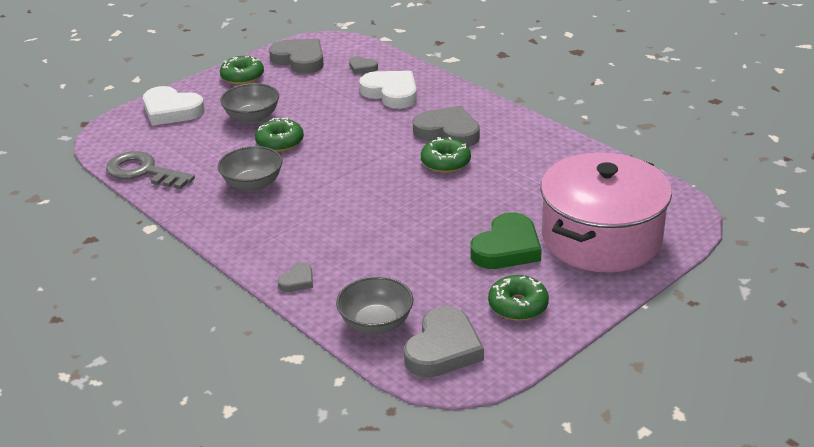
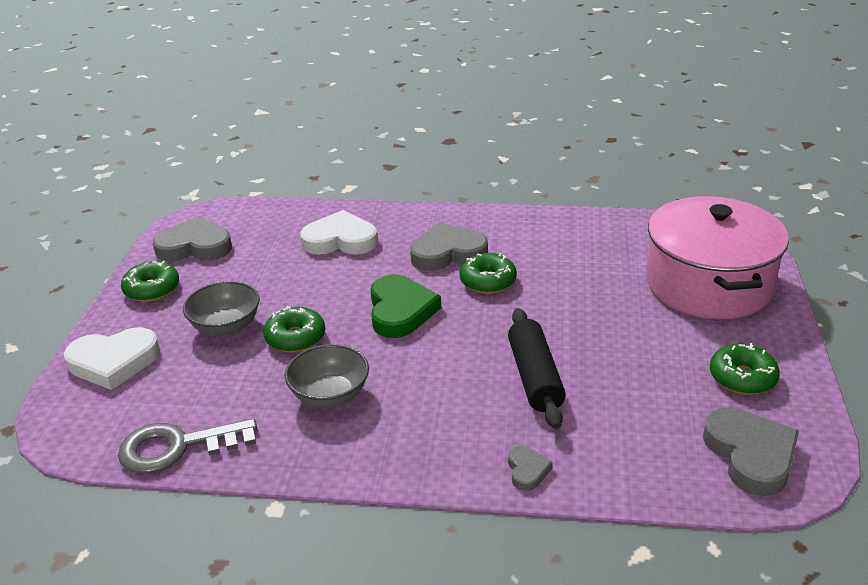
camera: 40 degrees left, 0 degrees up
(362, 67) = (274, 228): grey heart -> none
(376, 323) = (661, 467): grey bowl -> none
(382, 234) = (535, 377): none -> black rolling pin
(507, 248) = (655, 331): green heart -> green heart (400, 311)

